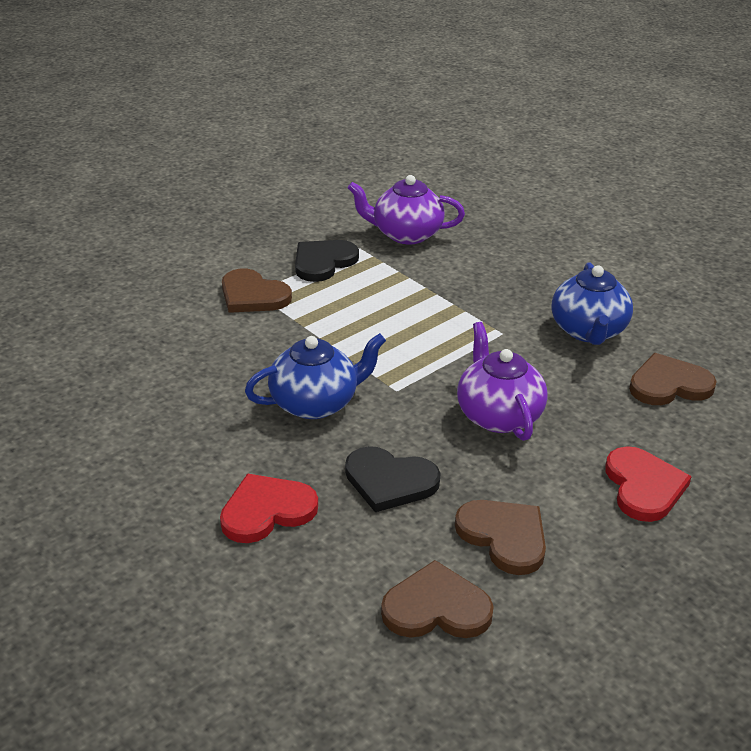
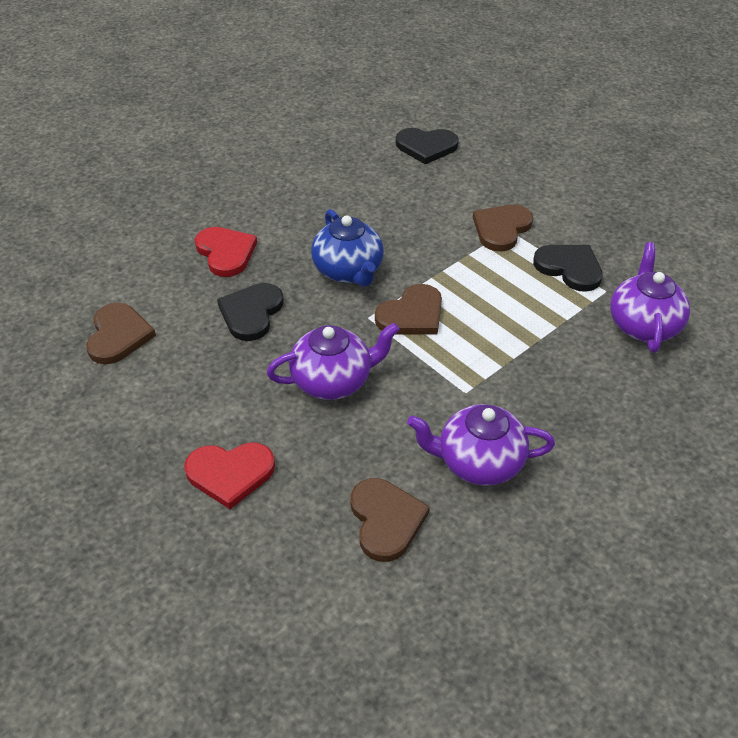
camera: 90 degrees right, 10 degrees up
(73, 337) = (426, 147): none -> black heart
(504, 537) = (181, 375): brown heart -> brown heart (412, 314)
(588, 331) = (478, 462): blue teapot -> purple teapot

